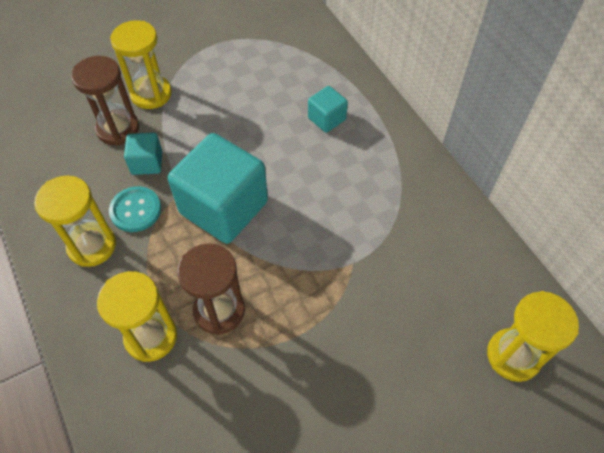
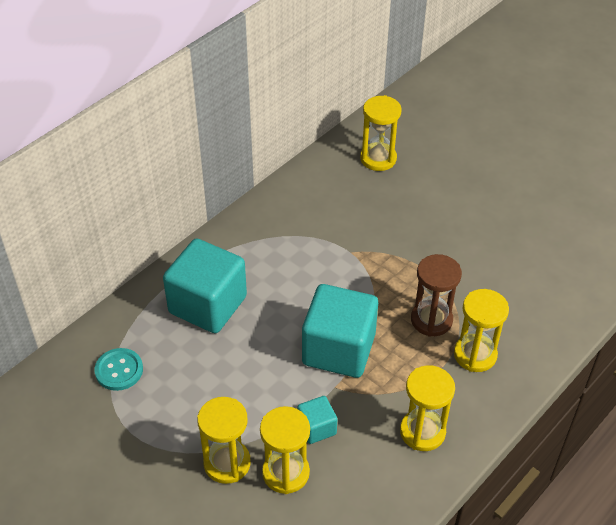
camera: 110 degrees left, 10 degrees down
(118, 129) = (286, 473): brown hourglass -> yellow hourglass
(135, 210) = (372, 414): turquoise button -> turquoise button (119, 370)
(326, 119) = (208, 305): turquoise cube -> turquoise cube, size x2.11

